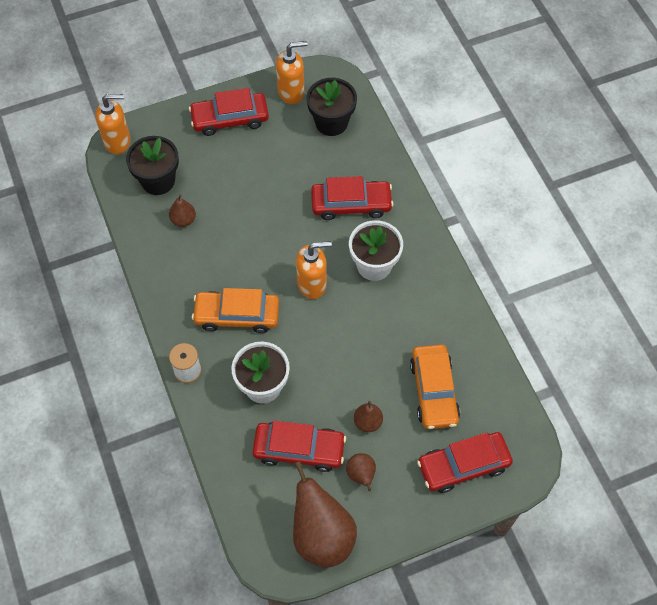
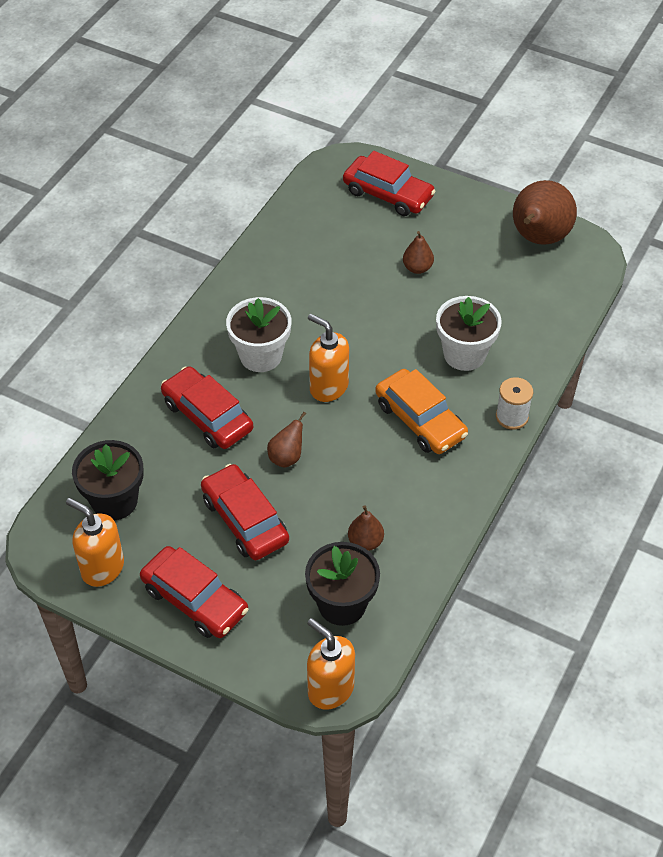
camera: 130 degrees left, 10 degrees down
(299, 450) = (490, 294): red car -> red car (245, 520)
(361, 475) = (465, 245): brown pear -> brown pear (286, 457)
(433, 391) = (344, 245): orange car -> none

